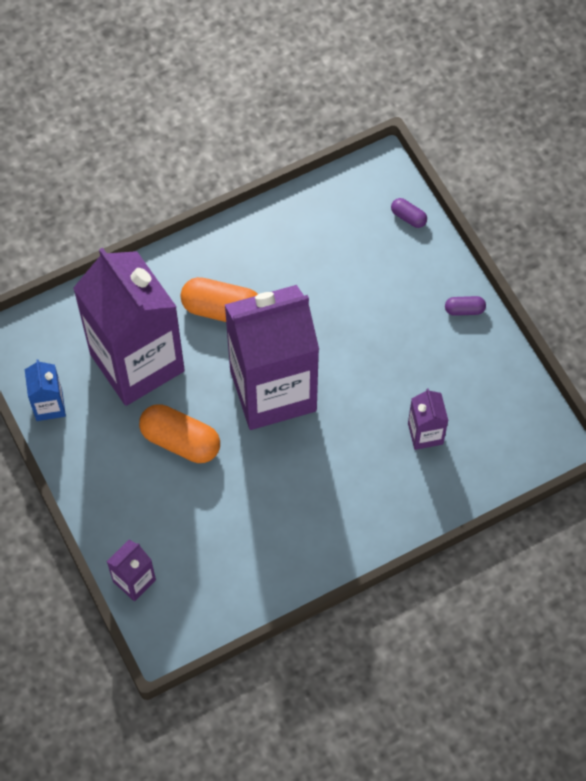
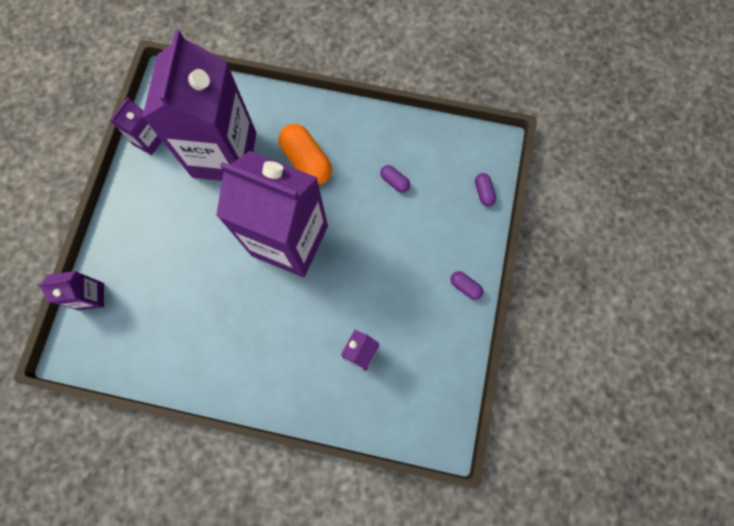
camera: 40 degrees right, 10 degrees up
(49, 405) = (149, 140): blue carton -> purple carton
(180, 441) = (203, 227): orange capsule -> none
(320, 267) = (394, 182): none -> purple capsule

